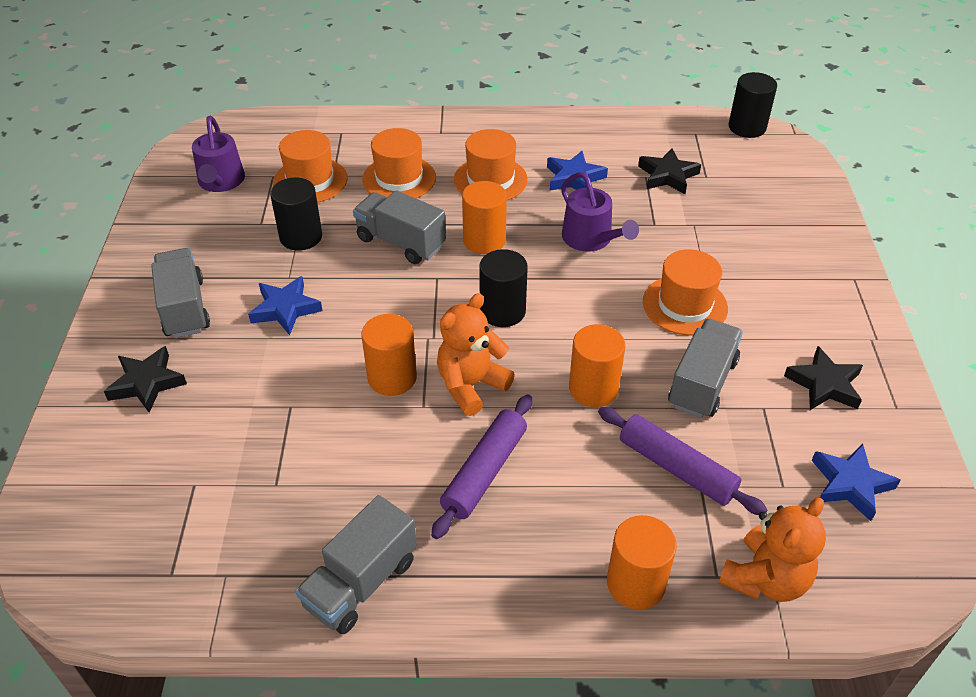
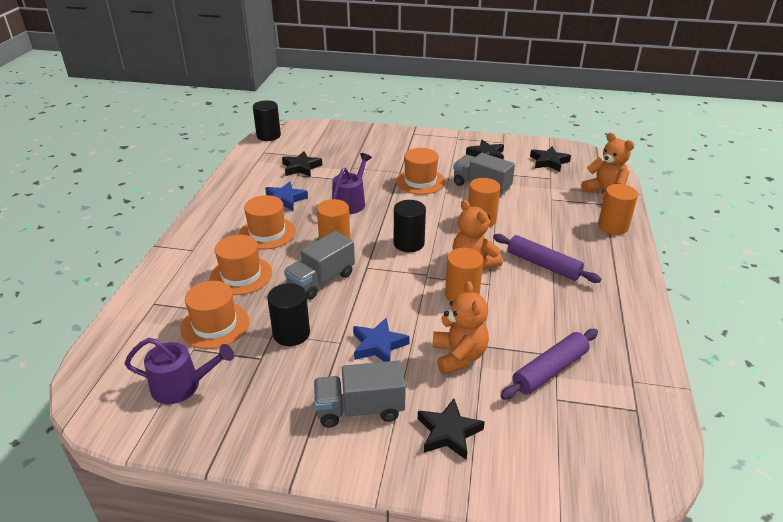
camera: 80 degrees left, 10 degrees down
(269, 383) = (458, 356): none -> orange teddy bear
(361, 583) = (628, 319): grey truck -> none
(590, 239) = (350, 202): purple watering can -> purple watering can turned 45 degrees counterclockwise
(676, 468) = (540, 203): purple rolling pin -> purple rolling pin (550, 370)
(850, 484) = (549, 162): blue star -> black star

